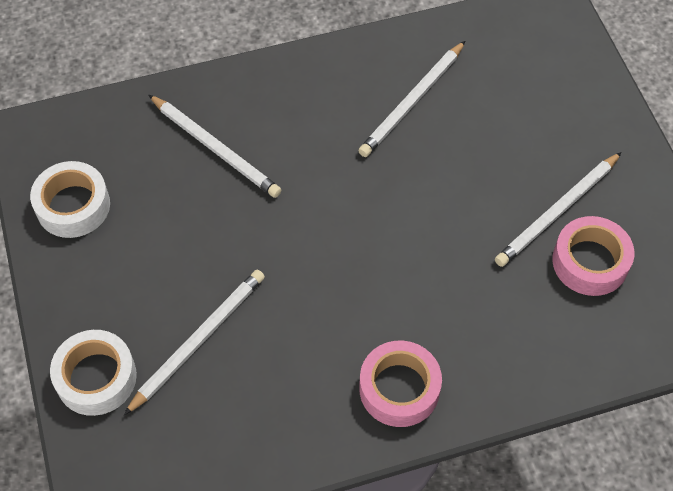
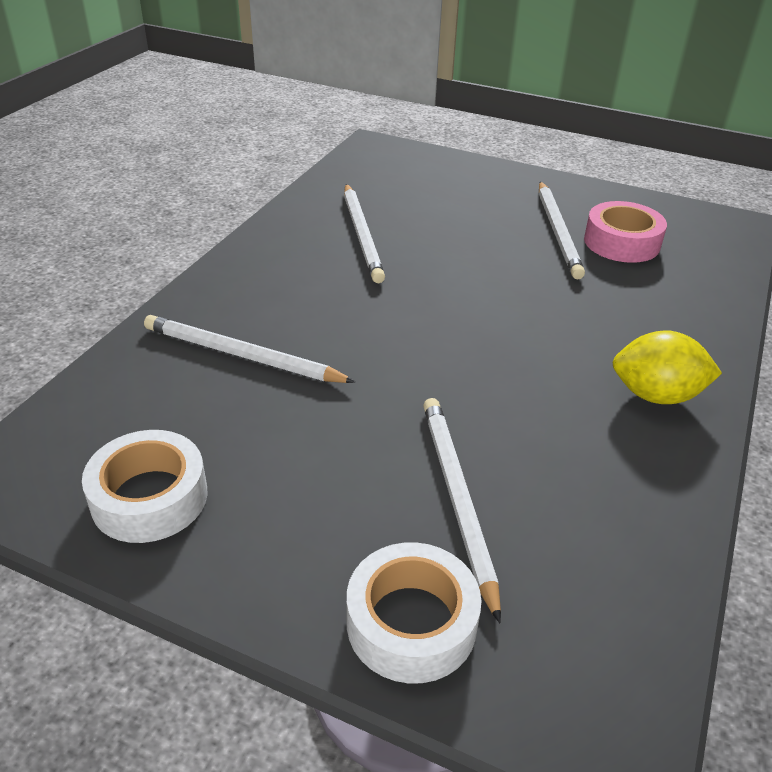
camera: 50 degrees left, 20 degrees down
(215, 148) = (242, 355): white pencil -> white pencil turned 150 degrees counterclockwise
(399, 389) = (656, 395): pink tape -> yellow lemon

